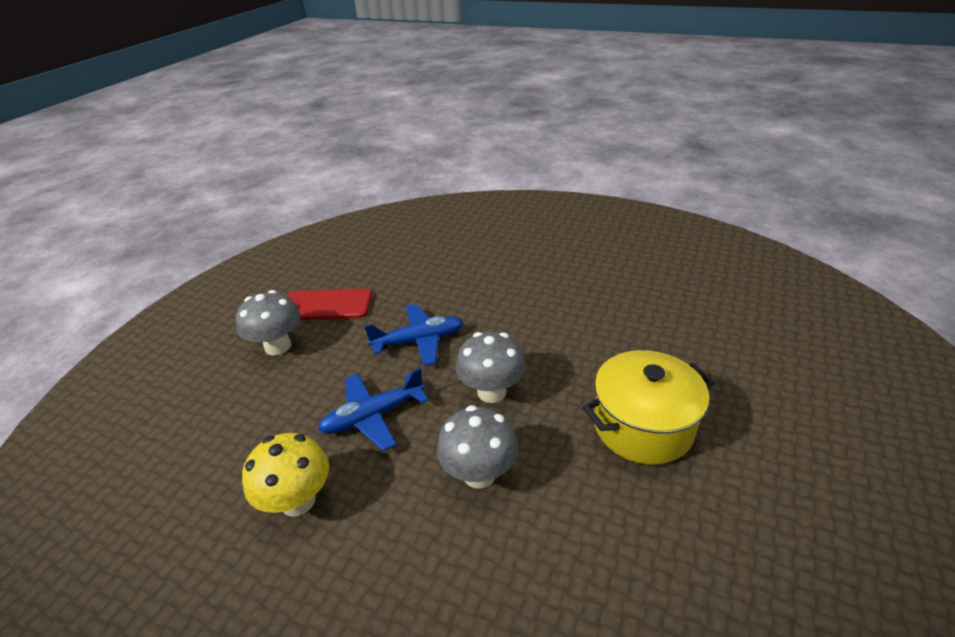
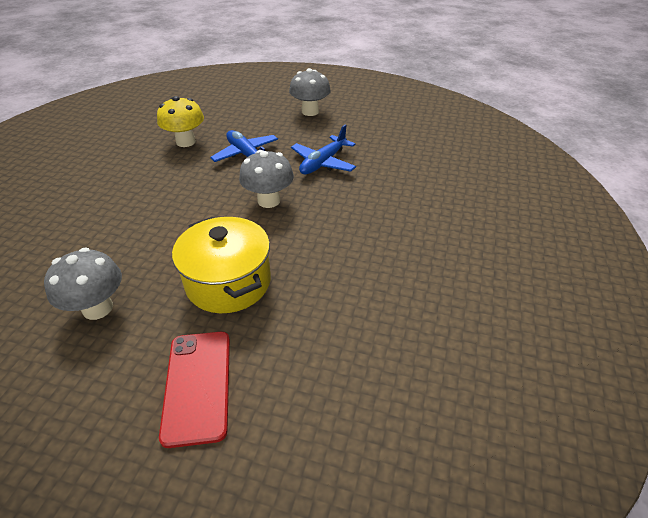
camera: 80 degrees right, 5 degrees up
(326, 305) = (357, 120): red phone -> red phone (197, 385)
(419, 341) = (323, 163): blue plane -> blue plane turned 60 degrees clockwise
(479, 474) = (193, 201): grey mushroom -> grey mushroom (97, 308)

